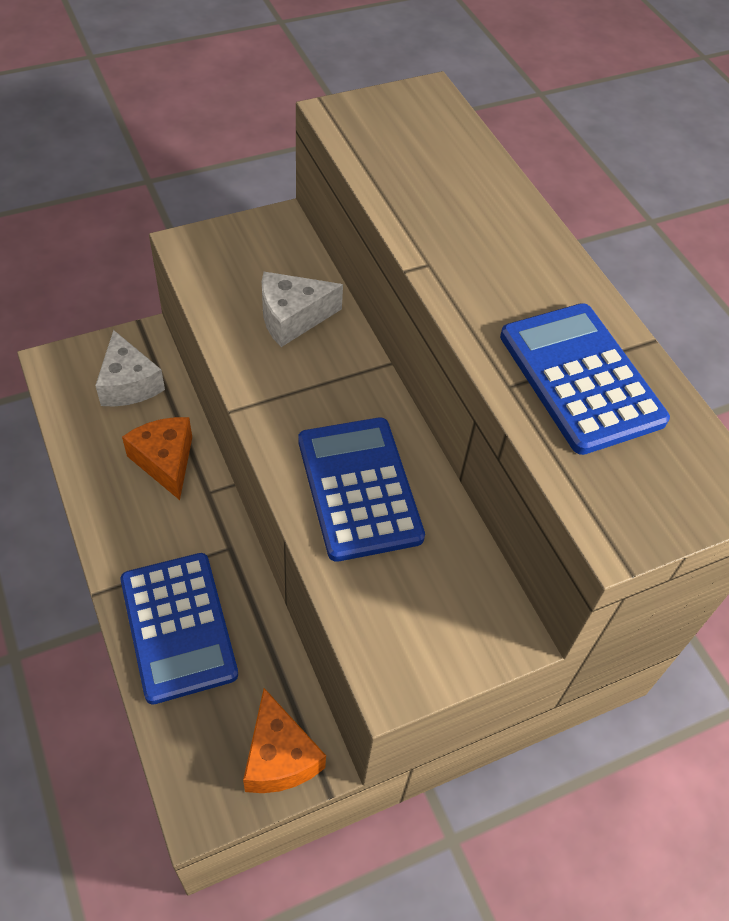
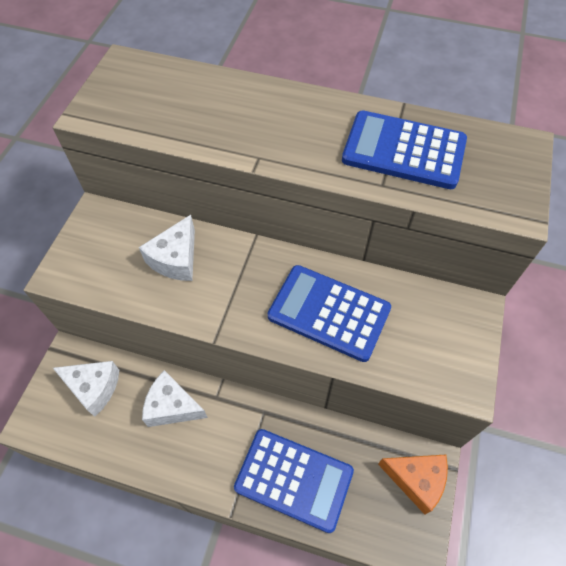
camera: 45 degrees left, 5 degrees up
(165, 461) = (172, 406): orange cheese -> white cheese

